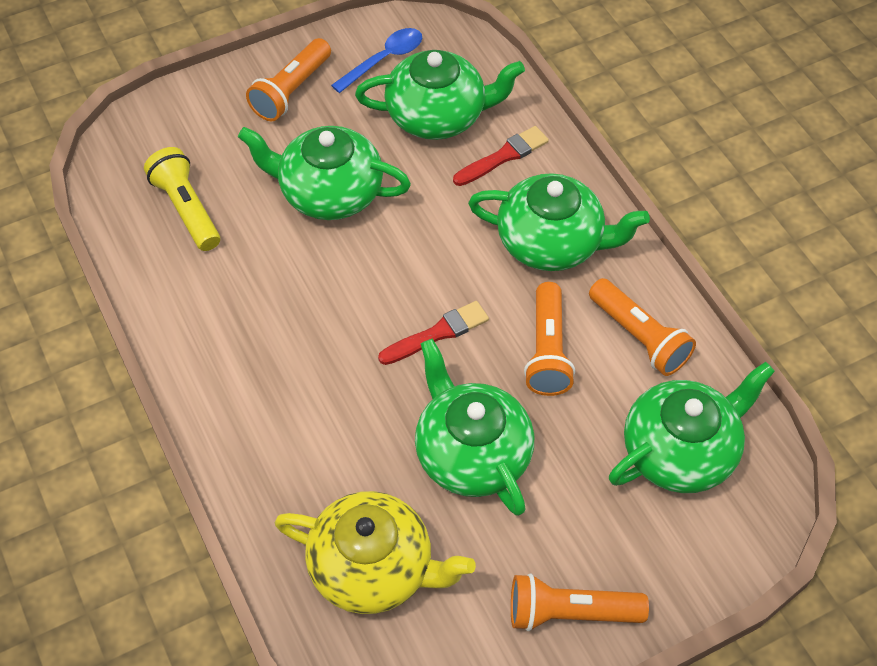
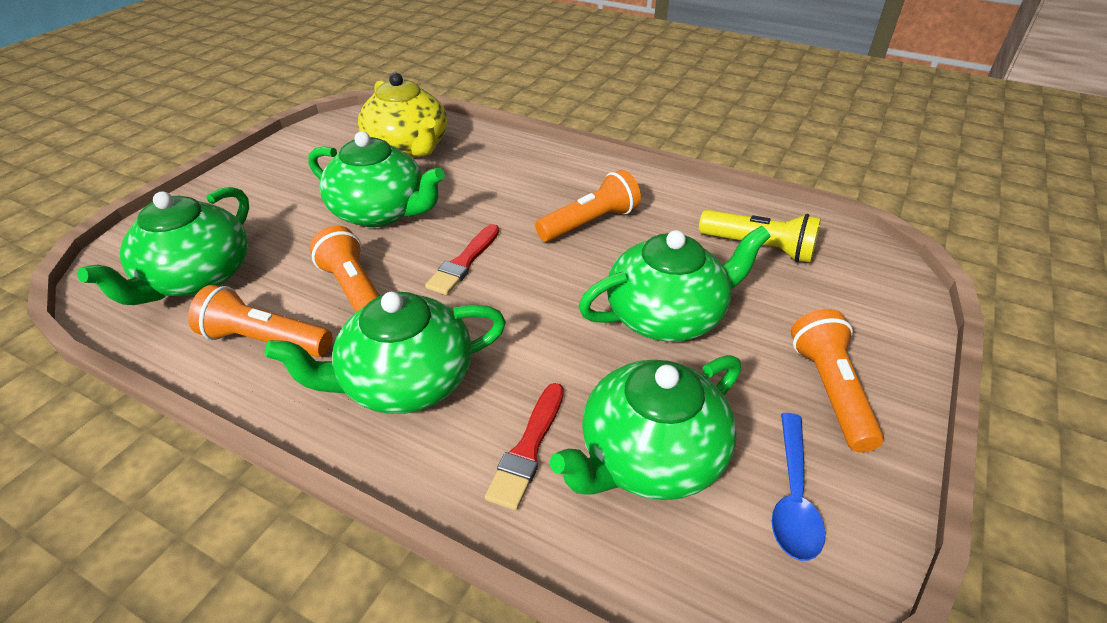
camera: 145 degrees right, 15 degrees down
(373, 568) = (408, 148): yellow teapot -> yellow teapot turned 105 degrees counterclockwise
(570, 612) = (262, 175): orange flashlight -> orange flashlight (590, 223)

